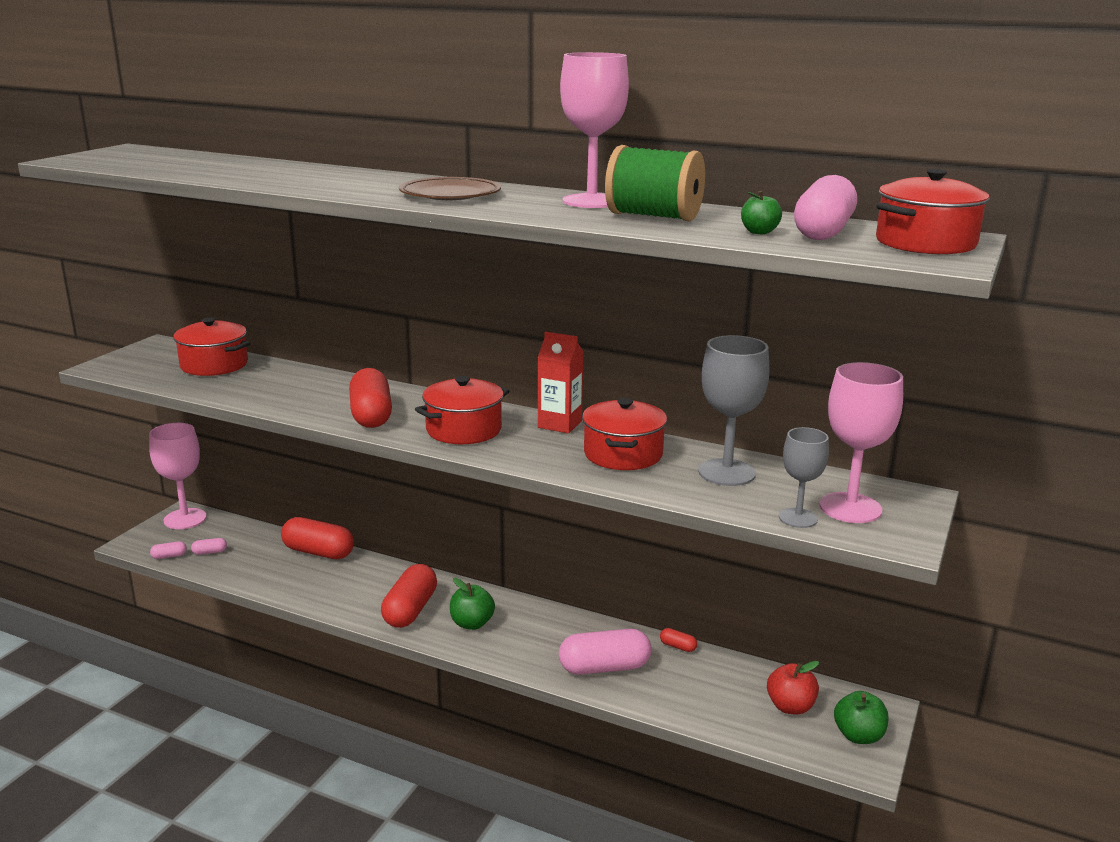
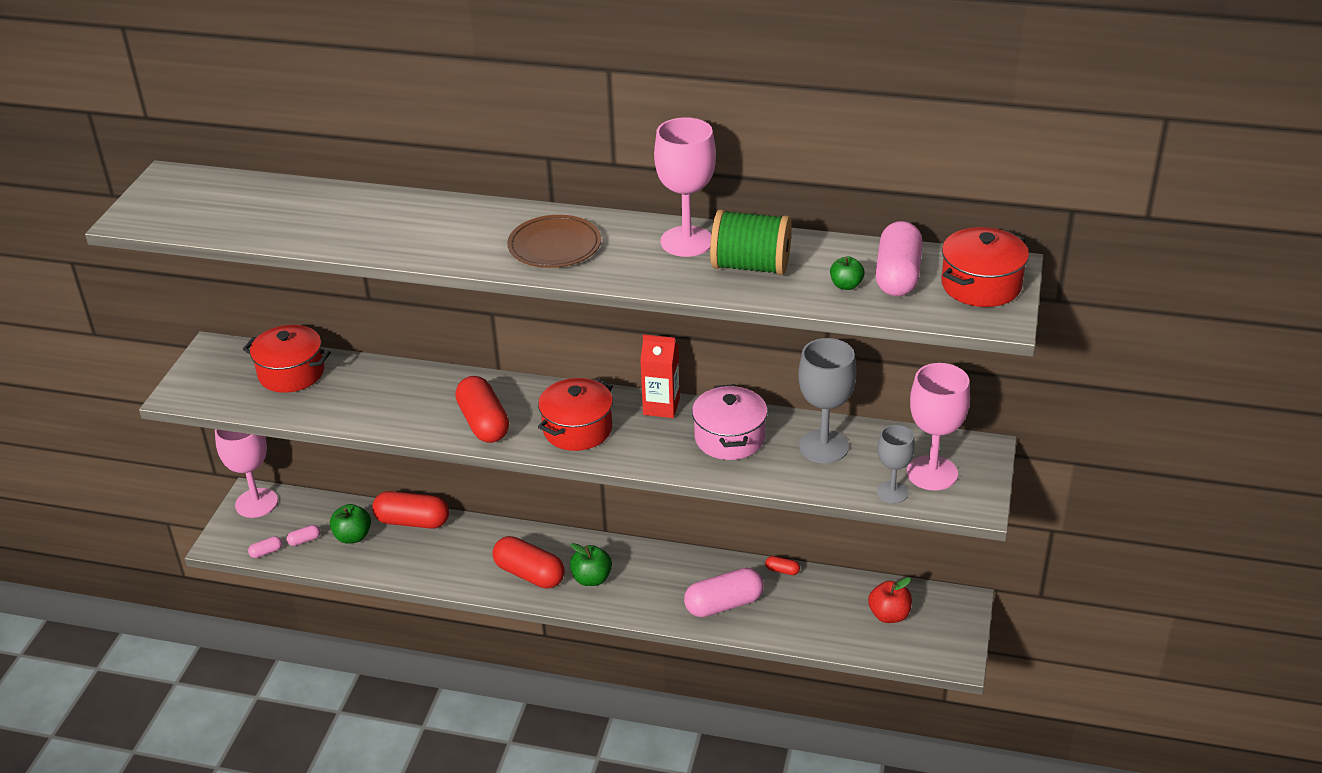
camera: 10 degrees left, 15 degrees up
(410, 610) = (529, 574): red capsule -> red capsule turned 60 degrees counterclockwise
(623, 454) = (729, 438): red pot -> pink pot
(858, 736) = (948, 633): green apple -> green apple (353, 536)

